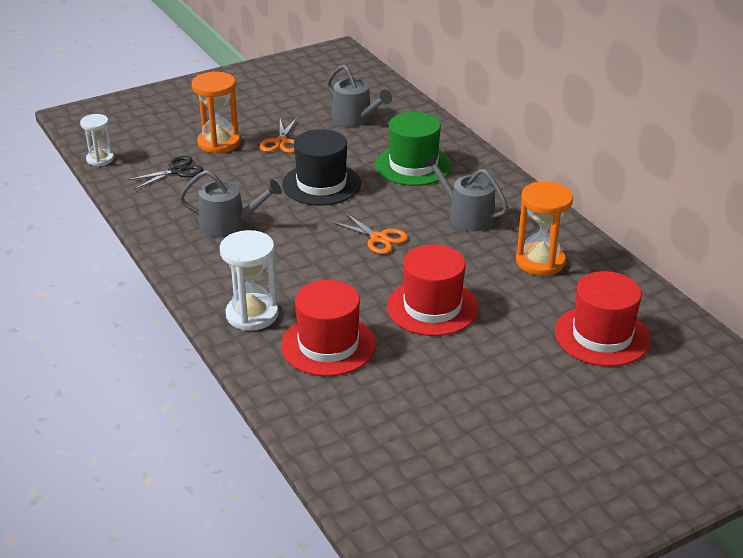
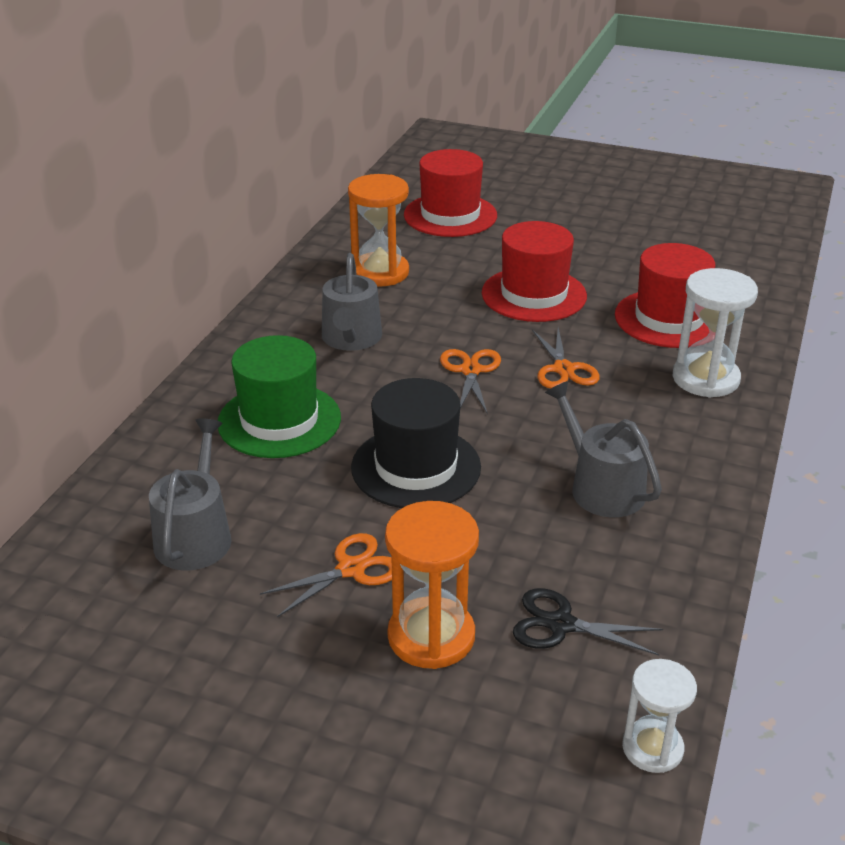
camera: 130 degrees left, 0 degrees up
(335, 269) = (563, 369): none -> orange scissors

